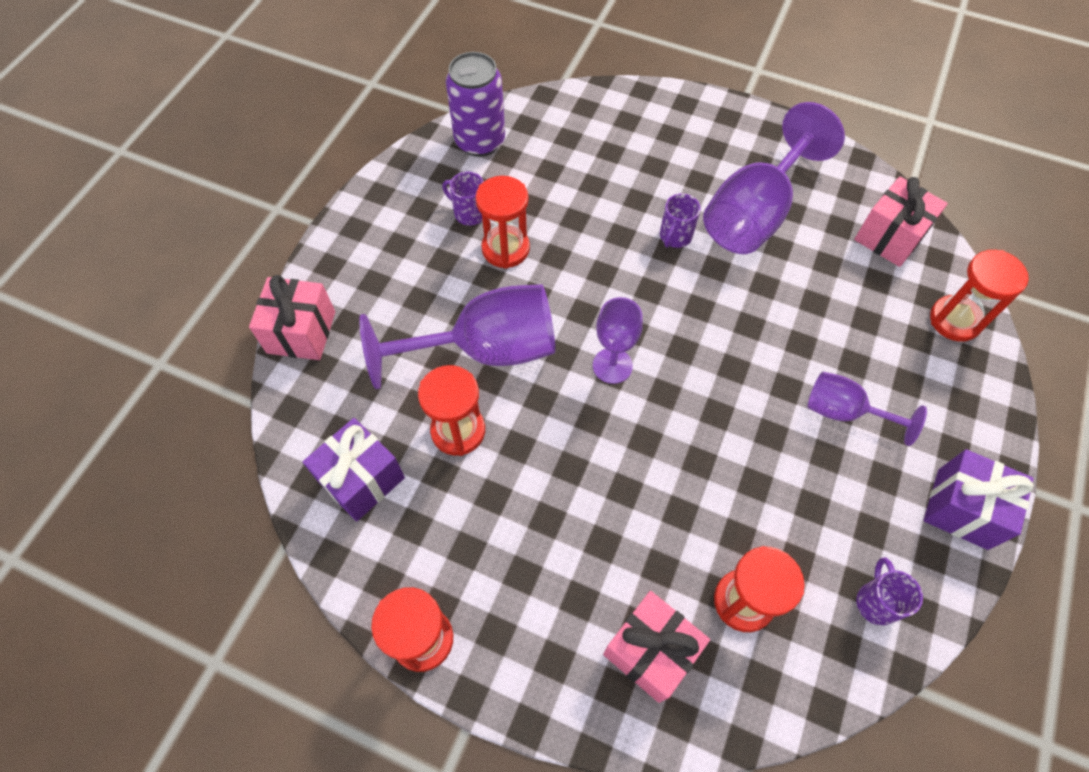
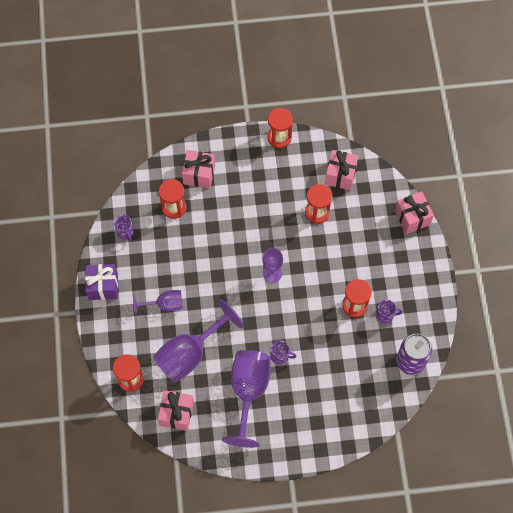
camera: 150 degrees right, 5 degrees up
(361, 479) = (340, 175): purple gift -> pink gift
(486, 350) = (329, 252): purple goblet -> purple goblet (190, 354)
(675, 236) = (280, 356): purple mug -> purple mug turned 105 degrees clockwise

